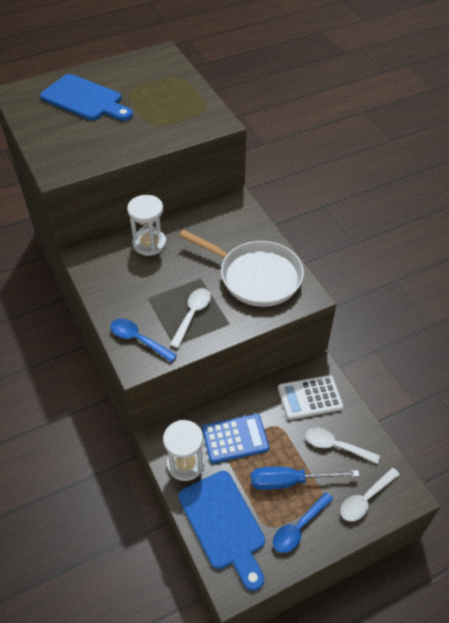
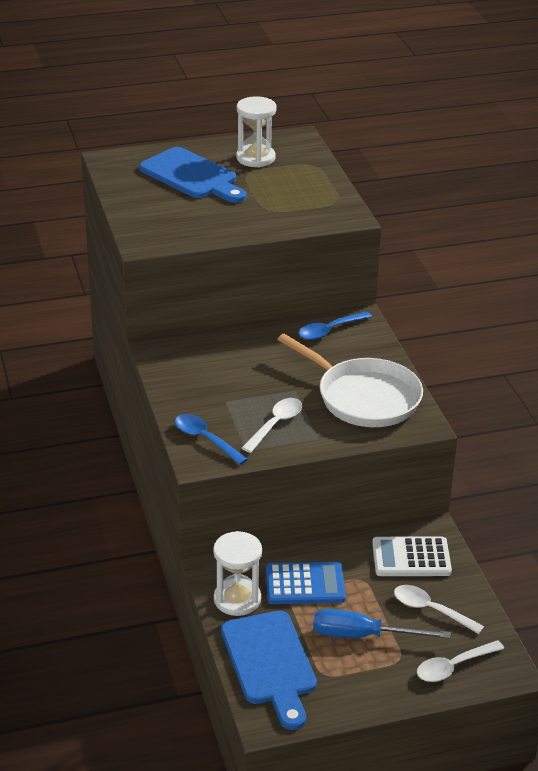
camera: 10 degrees right, 15 degrees down
(149, 243) = (240, 348): white hourglass -> white hourglass (255, 158)
(299, 527) = (362, 681): blue spoon -> blue spoon (329, 330)

